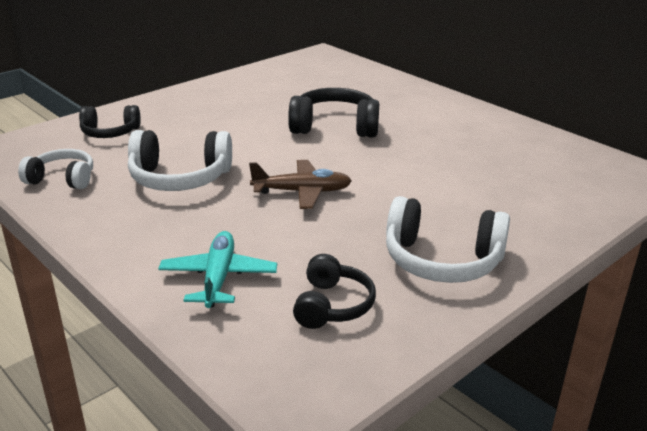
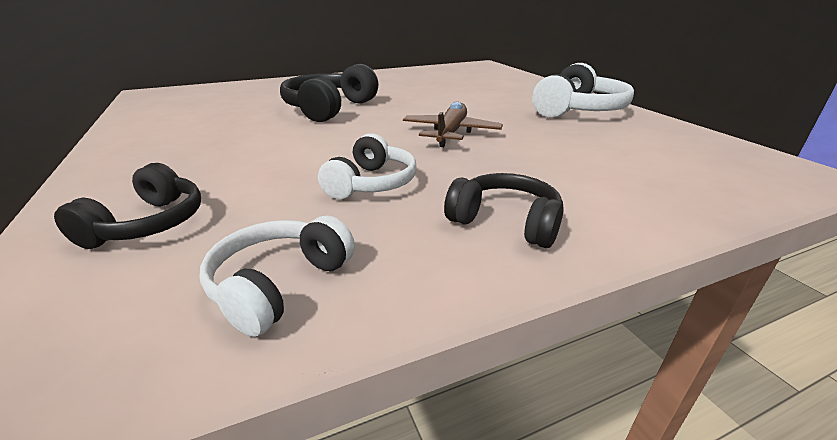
camera: 70 degrees left, 0 degrees up
(180, 178) = (371, 183): white headphones -> white headphones, size x0.64
(218, 277) = (614, 183): turquoise plane -> none
(332, 305) = (650, 146): black headphones -> black headphones (505, 222)

